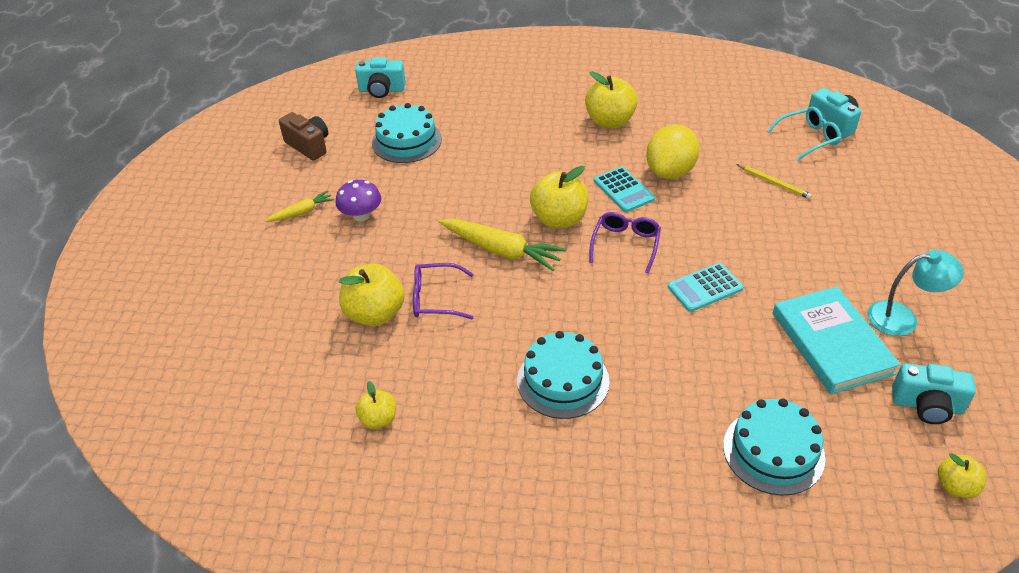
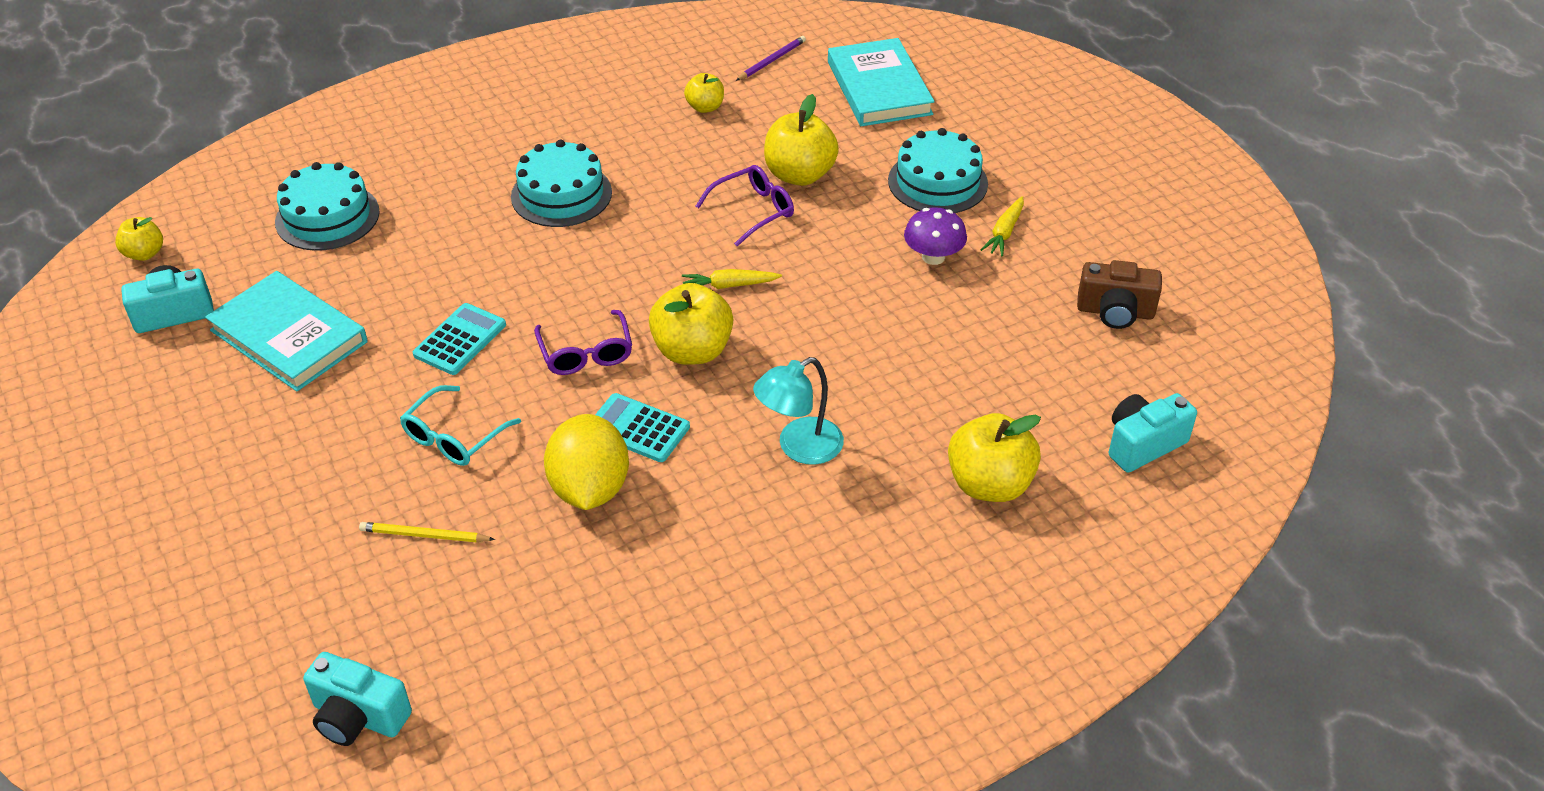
camera: 145 degrees right, 0 degrees up
(229, 368) = (879, 88): none -> turquoise book
(272, 448) = (772, 60): none -> purple pencil
(406, 141) = (1000, 375): turquoise cake -> turquoise cake (937, 182)
(501, 250) = (729, 285): yellow carrot -> yellow carrot, size x0.55
(609, 121) = (741, 544): yellow apple -> yellow apple (989, 484)
(808, 138) = (395, 657): turquoise glasses -> turquoise glasses (454, 437)
(902, 318) = (206, 398): turquoise lamp -> turquoise lamp (799, 447)

